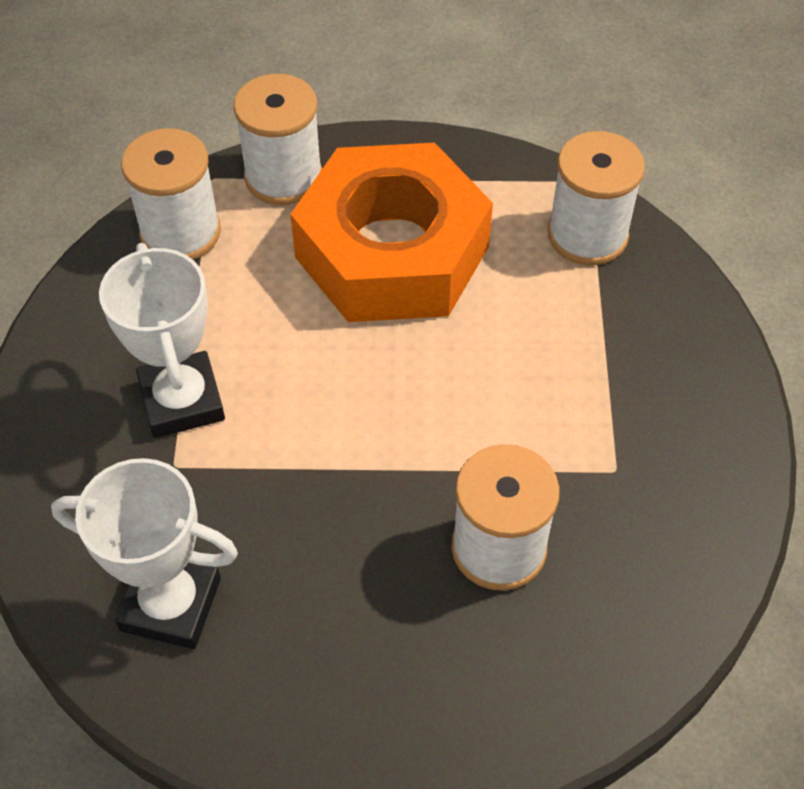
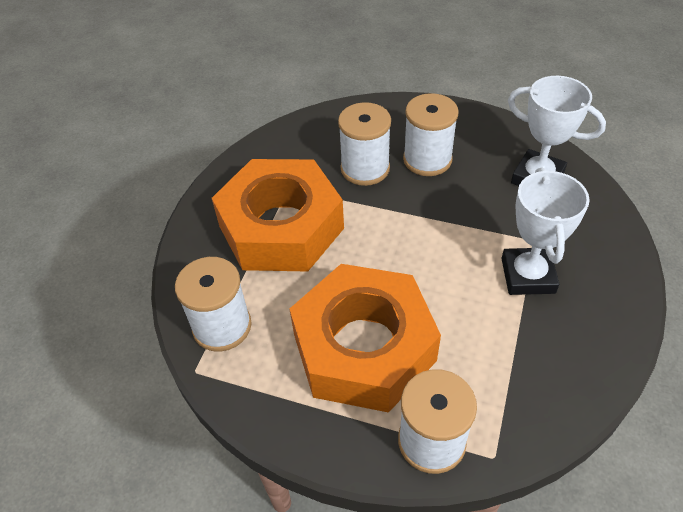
camera: 160 degrees left, 5 degrees down
(180, 232) = (524, 406): white spool -> white spool (427, 159)
(588, 393) = (281, 227): none -> orange nut

